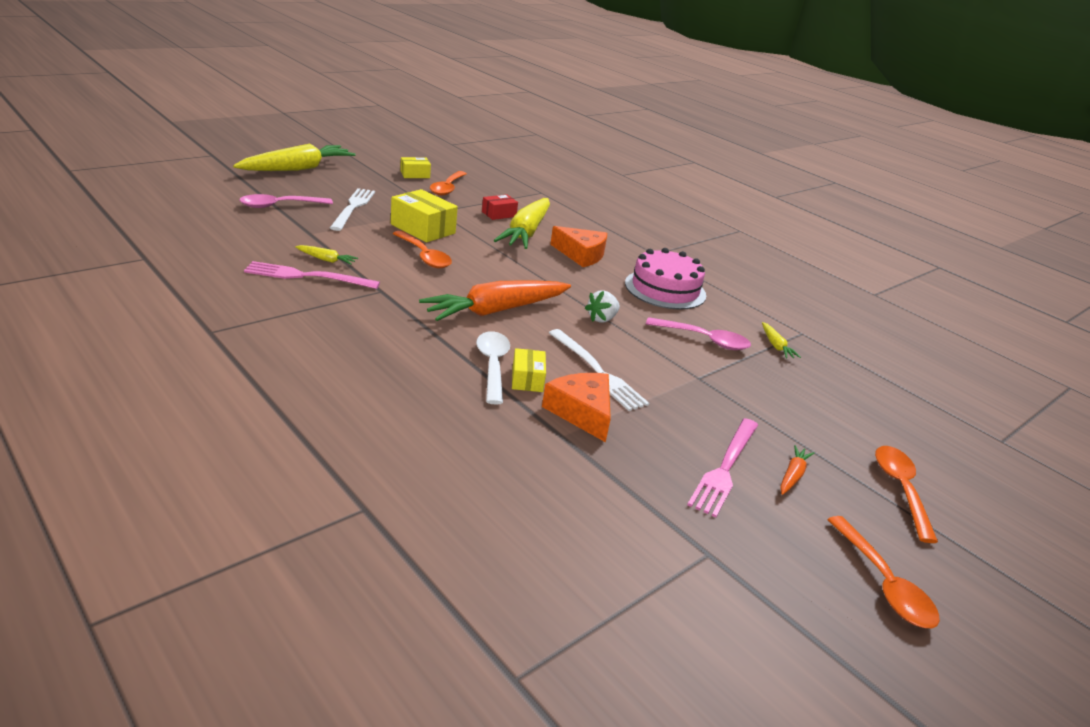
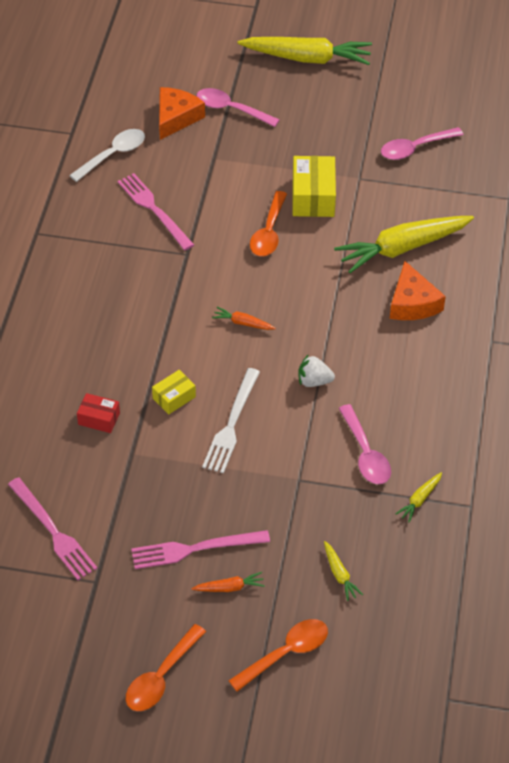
camera: 55 degrees right, 20 degrees up
(326, 260) = (188, 197): yellow carrot -> yellow carrot (339, 574)
(353, 208) = (288, 139): white fork -> none
(415, 174) = (410, 112): yellow box -> none
(447, 188) = (415, 148): orange spoon -> pink spoon
(492, 365) = (168, 371): white spoon -> white spoon (113, 155)
(496, 311) = (243, 323): orange carrot -> orange carrot, size x0.42
(499, 214) = (413, 210): red box -> red box (99, 419)
(581, 412) = (170, 446): orange cheese -> orange cheese (176, 118)
(605, 543) = (53, 531): none -> pink fork
(665, 289) = (425, 386): pink cake -> none

